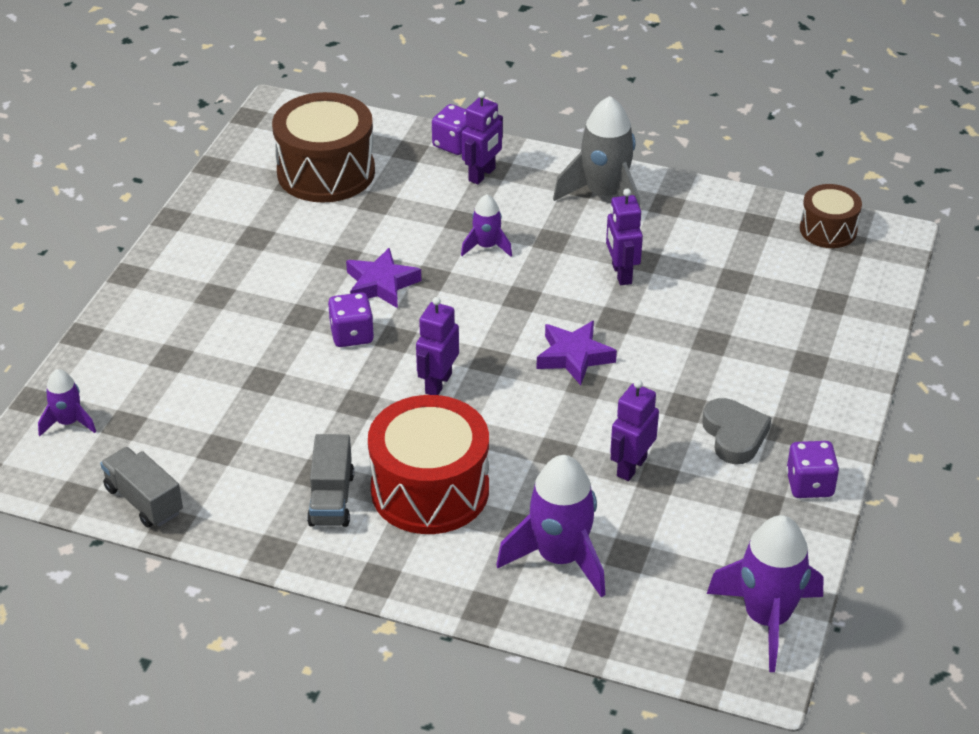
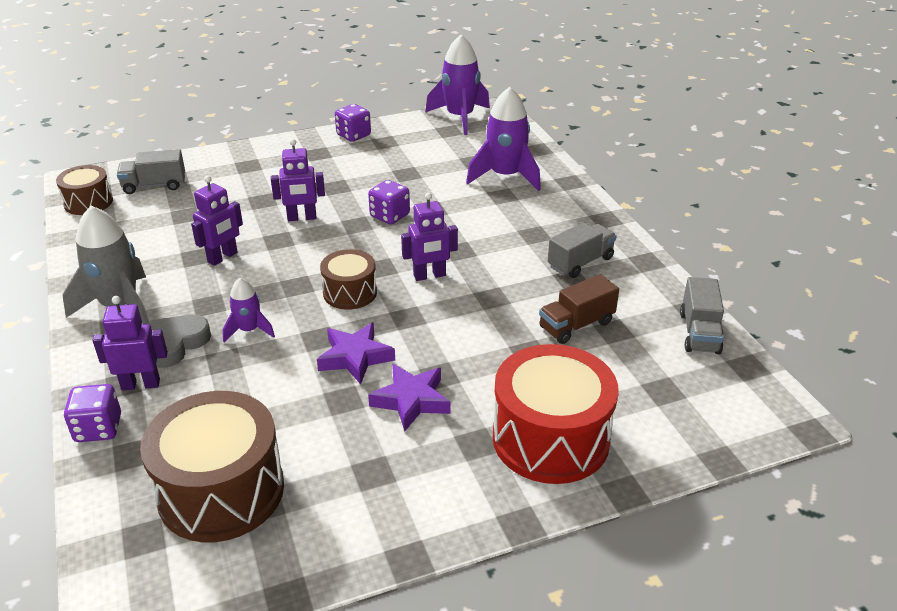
camera: 130 degrees left, 5 degrees down
(68, 422) = (706, 421): purple rocket -> none
(255, 430) = (576, 325): none -> brown truck
(352, 335) = (430, 338): purple dice -> purple dice (389, 216)
(430, 490) = (521, 234): red drum -> red drum (550, 438)
(472, 322) = (350, 292): none -> brown drum
(574, 357) = (336, 238): purple star -> purple star (411, 400)
(631, 467) = (409, 183): purple robot -> purple robot (302, 218)
(734, 435) = (342, 165): grey heart -> grey heart (176, 344)
(824, 281) = (154, 185): none -> grey truck

